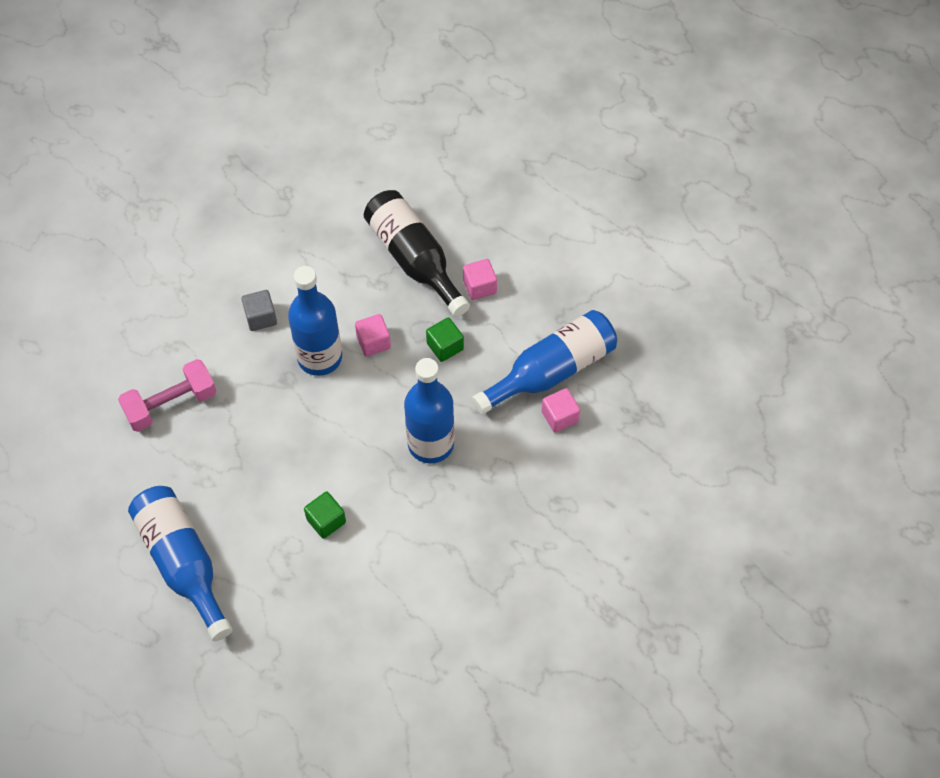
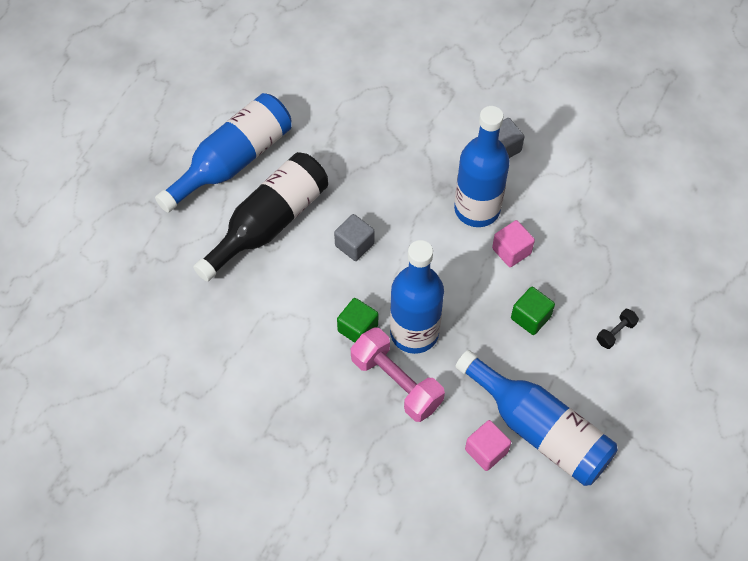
camera: 75 degrees right, 0 degrees up
(171, 404) = (386, 105): pink dumbbell -> pink dumbbell (396, 382)
(321, 472) = (354, 245): none -> grey cube
(326, 521) = (304, 263): green cube -> green cube (358, 328)
(414, 259) = (623, 262): black bottle -> black bottle (269, 223)
(479, 286) = (615, 332): pink cube -> black dumbbell

